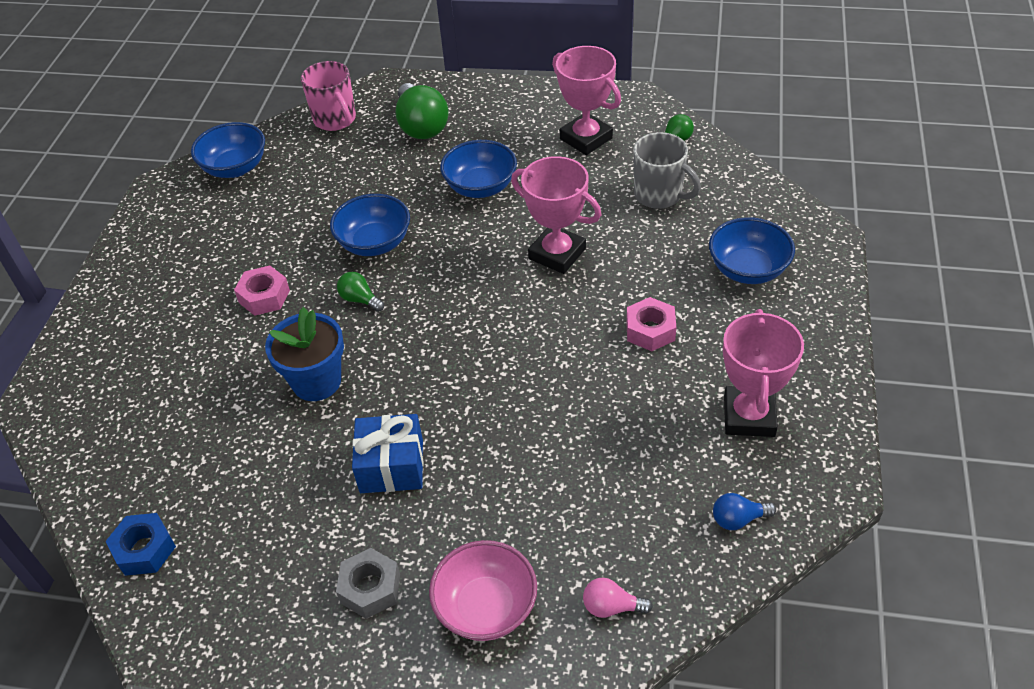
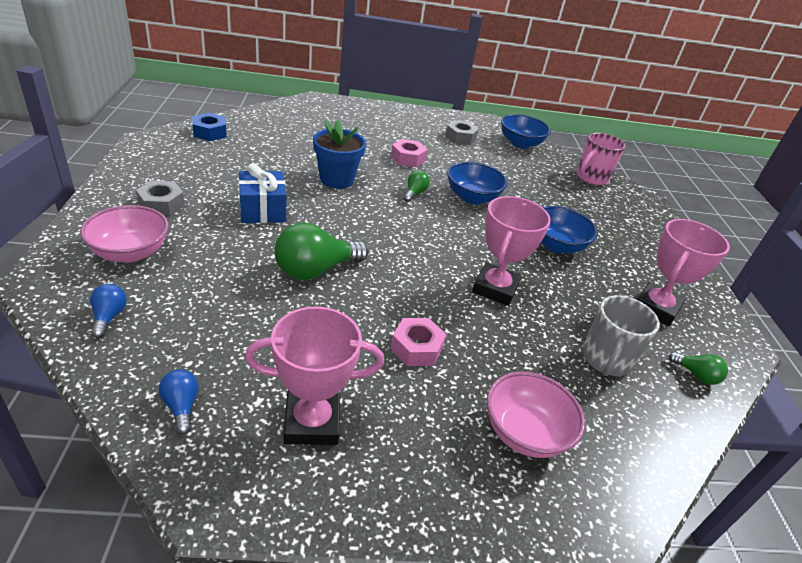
camera: 70 degrees right, 10 degrees down
(208, 229) = (460, 137): none -> grey nut
(421, 126) = (610, 215): green light bulb -> green light bulb (315, 270)
(611, 607) = (109, 317): pink light bulb -> blue light bulb
(748, 269) = (525, 433): blue bowl -> pink bowl

